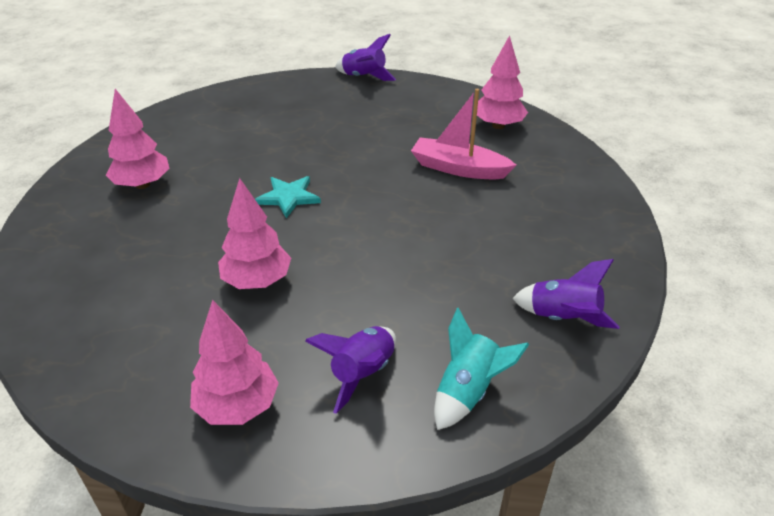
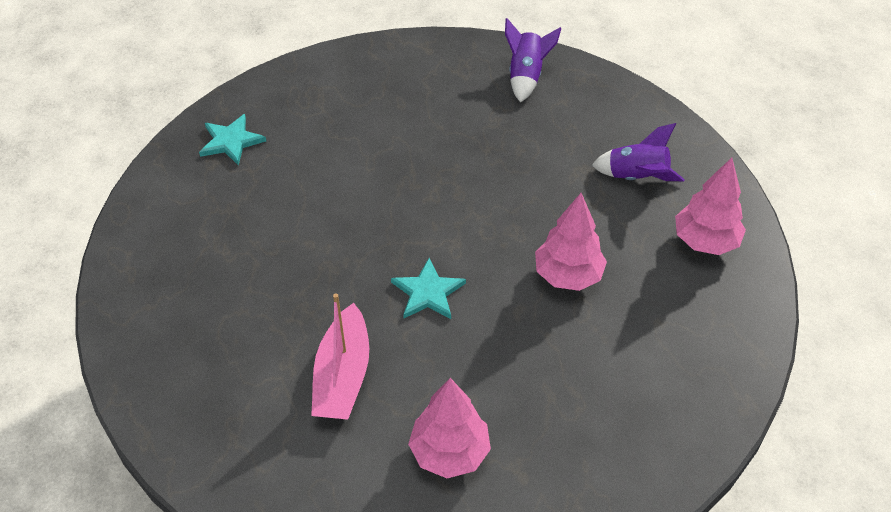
camera: 105 degrees left, 10 degrees up
(364, 77) = (114, 293): purple rocket -> none
(458, 168) = (330, 162): pink boat -> pink boat (342, 376)
(468, 391) = (623, 118): turquoise rocket -> none
(498, 125) = (231, 141): pink tree -> turquoise star

